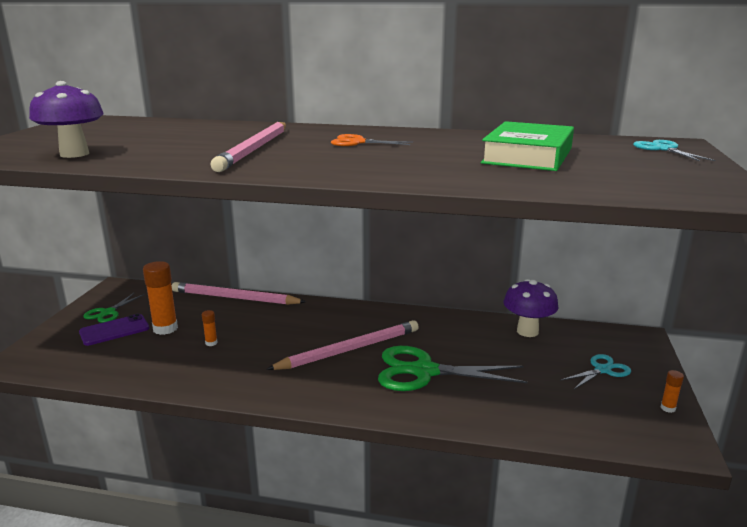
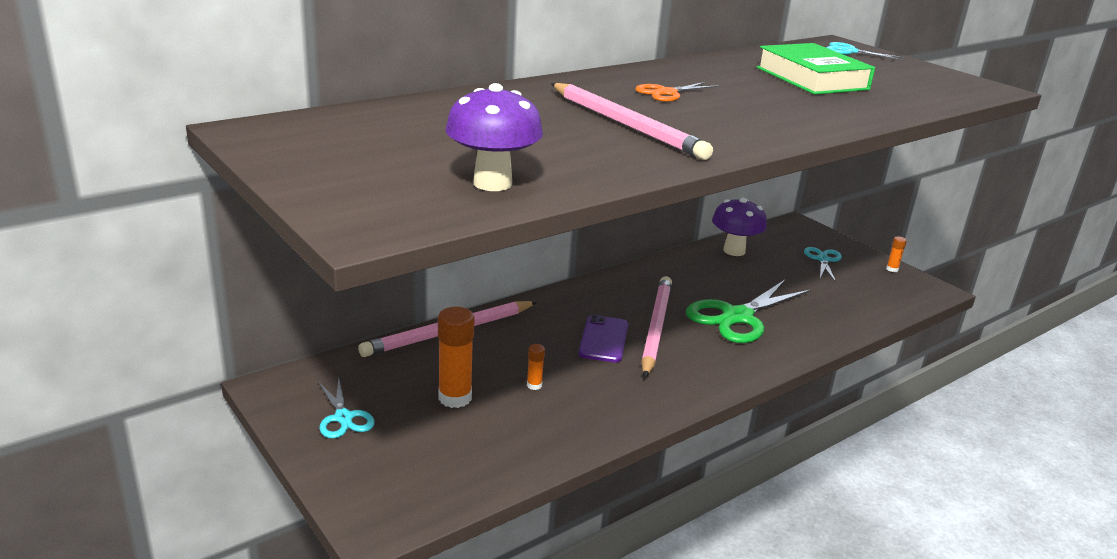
camera: 50 degrees left, 5 degrees up
(108, 312) = (343, 418): green scissors -> turquoise scissors
(114, 330) = (403, 430): purple phone -> purple phone (604, 339)

